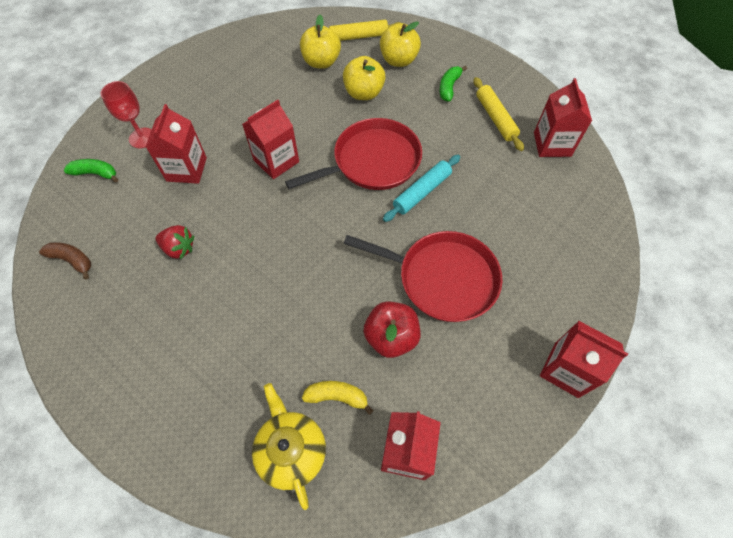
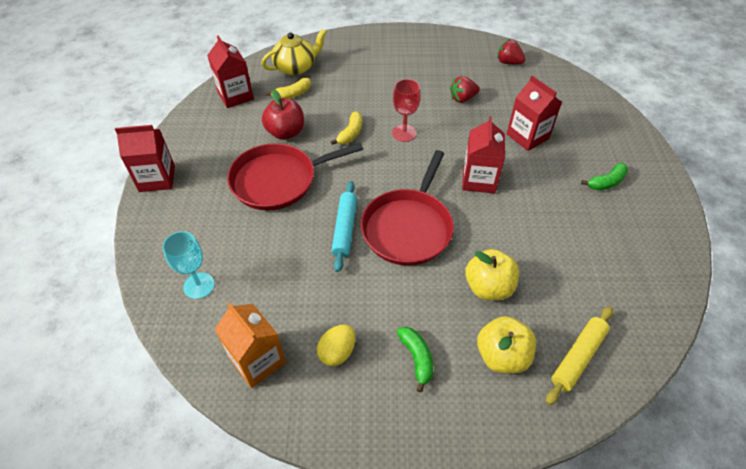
camera: 140 degrees right, 10 degrees down
(72, 260) = (508, 62): brown banana -> red strawberry
(96, 173) = (574, 100): green banana -> green banana (606, 182)
(142, 138) = (587, 134): red goblet -> red goblet (404, 133)
(291, 450) = (296, 67): yellow teapot -> yellow teapot turned 60 degrees counterclockwise
(321, 62) = (567, 293): yellow apple -> none
(328, 286) = (350, 133): none -> yellow banana
(495, 118) = (337, 352): yellow rolling pin -> yellow egg
(552, 144) = (257, 360): red carton -> orange carton
(570, 221) = (199, 285): none -> turquoise goblet

